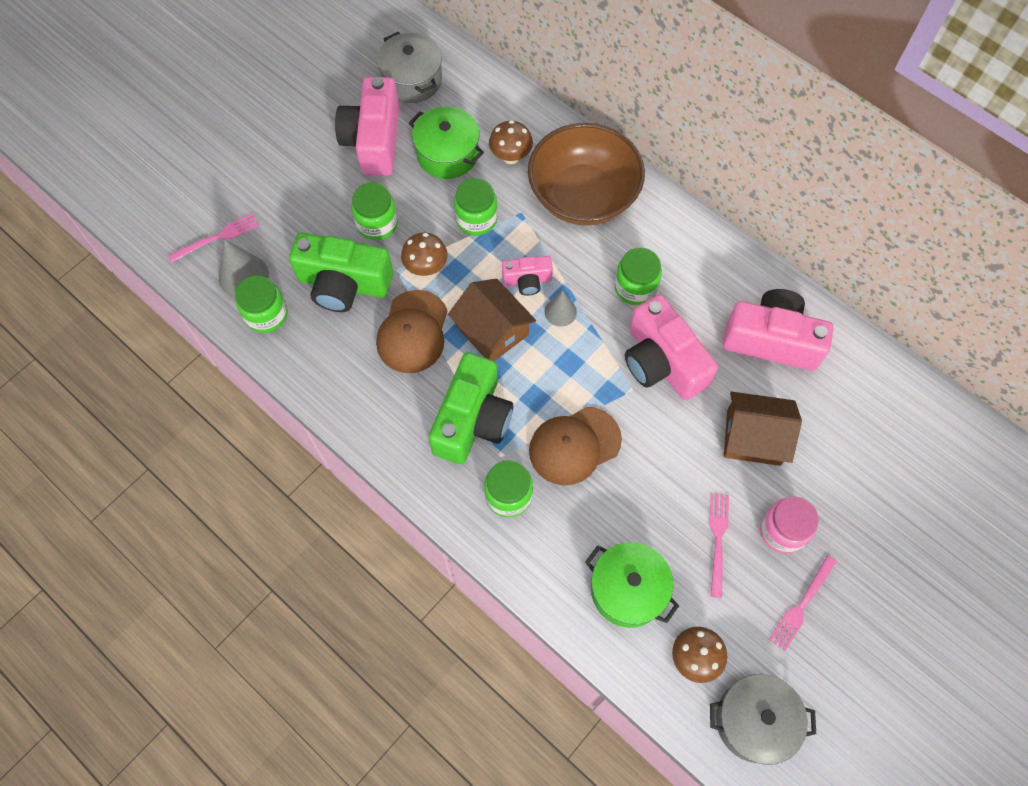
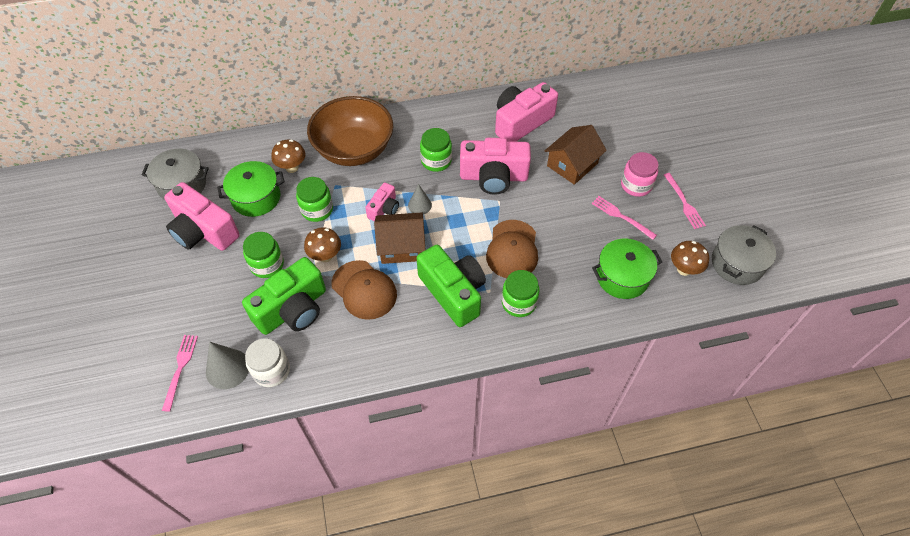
camera: 55 degrees left, 10 degrees down
(266, 314) = (271, 371): green jar -> white jar

